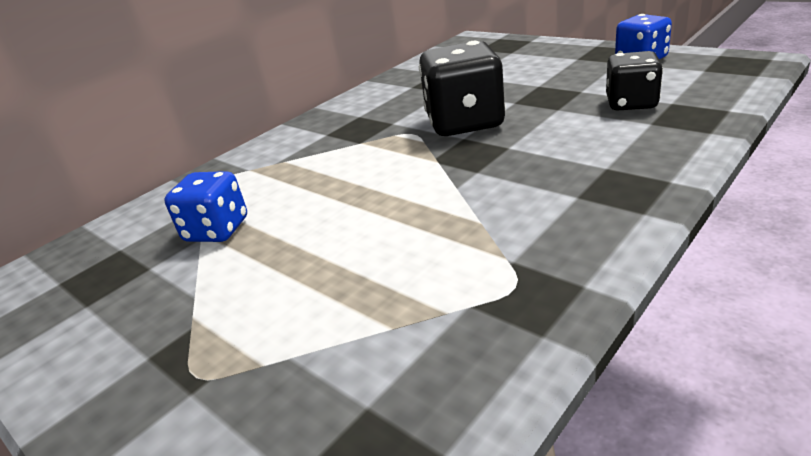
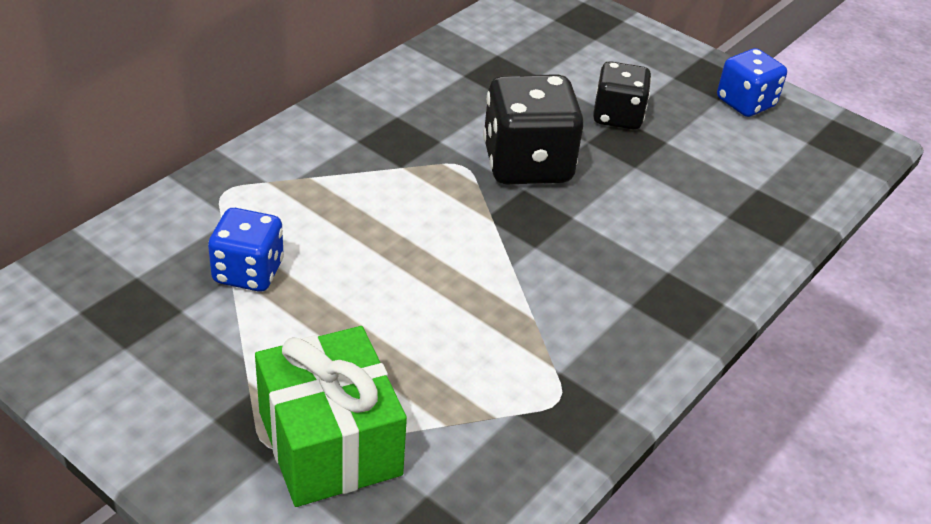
camera: 10 degrees left, 10 degrees up
(262, 364) = (330, 443): none -> green gift
(631, 103) = (715, 179): black dice -> black dice (617, 116)

